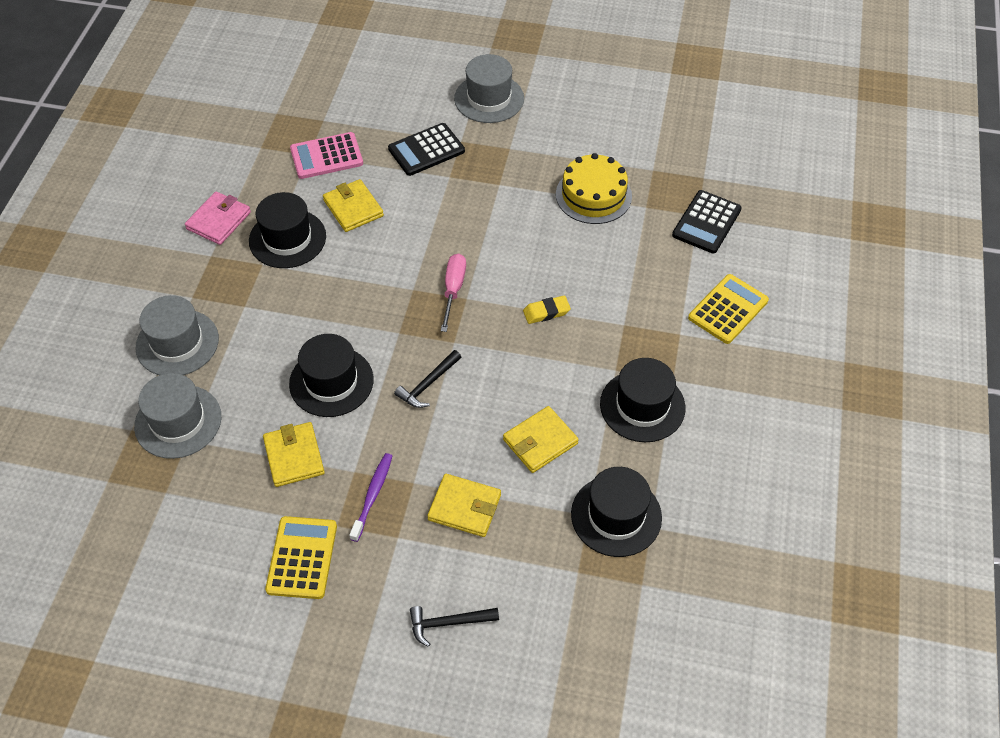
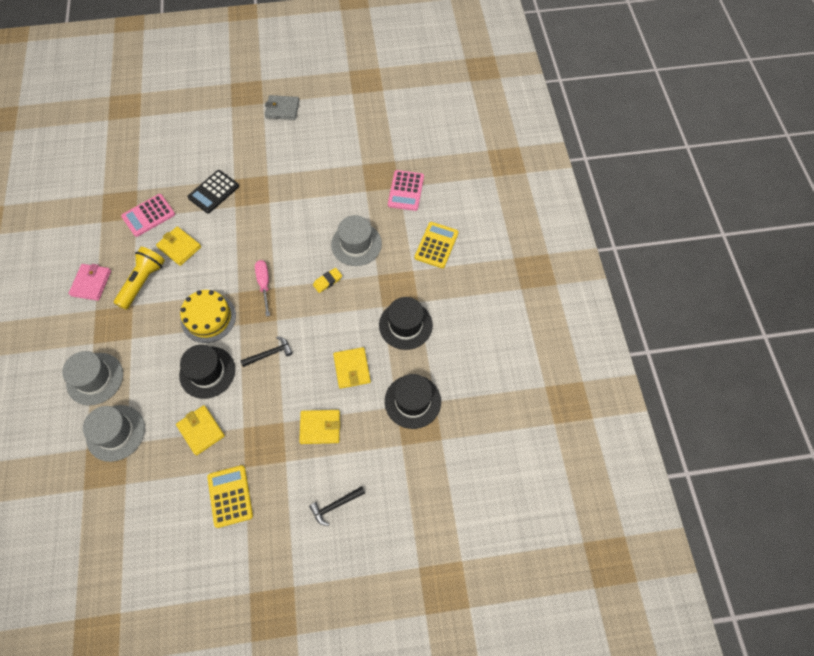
camera: 20 degrees left, 10 degrees up
(287, 239) = (143, 282): black hat -> yellow flashlight
(372, 495) = (260, 439): purple toothbrush -> none
(428, 384) = (270, 354): black hammer -> black hammer turned 135 degrees counterclockwise
(489, 98) = (242, 143): grey hat -> grey hat (356, 244)
(540, 441) = (352, 369): yellow wallet -> yellow wallet turned 45 degrees counterclockwise
(562, 68) = (282, 109): none -> grey wallet
(593, 195) = (331, 192): yellow cake -> yellow cake (208, 318)
(706, 222) = (405, 191): black calculator -> pink calculator

